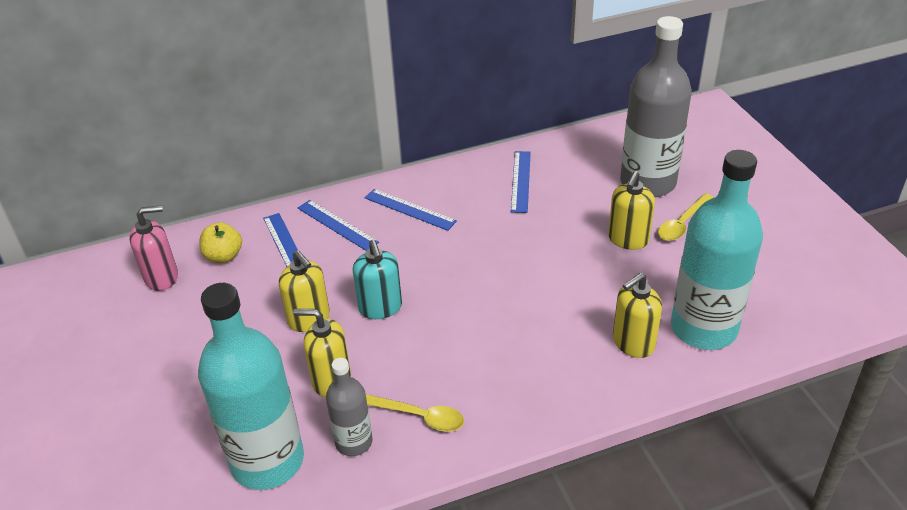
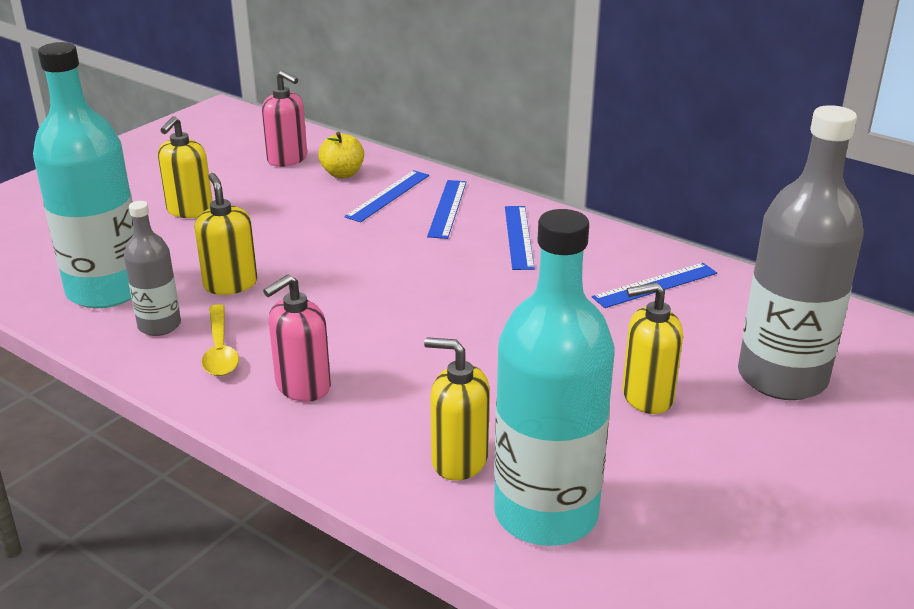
camera: 55 degrees right, 10 degrees down
(309, 319) = (301, 243): yellow soap dispenser -> yellow soap dispenser (190, 210)
(380, 308) = (353, 274): turquoise soap dispenser -> none
(501, 387) = (302, 386): none -> pink soap dispenser
(682, 223) = (736, 432): yellow spoon -> none

